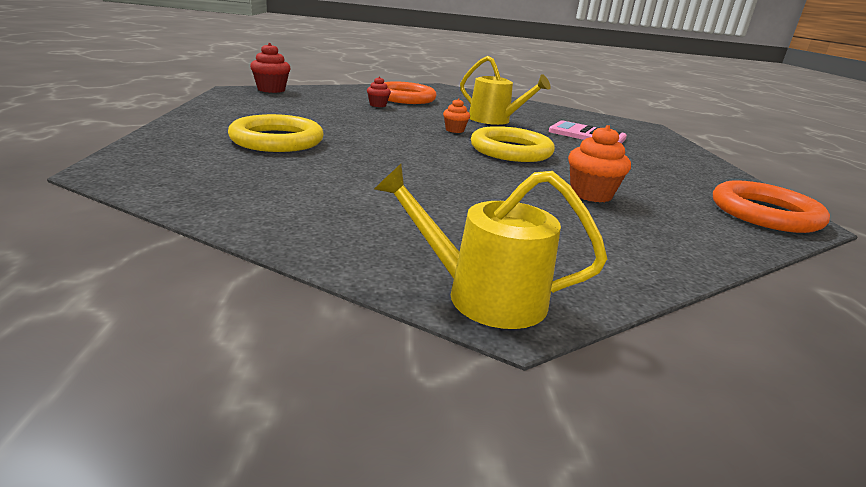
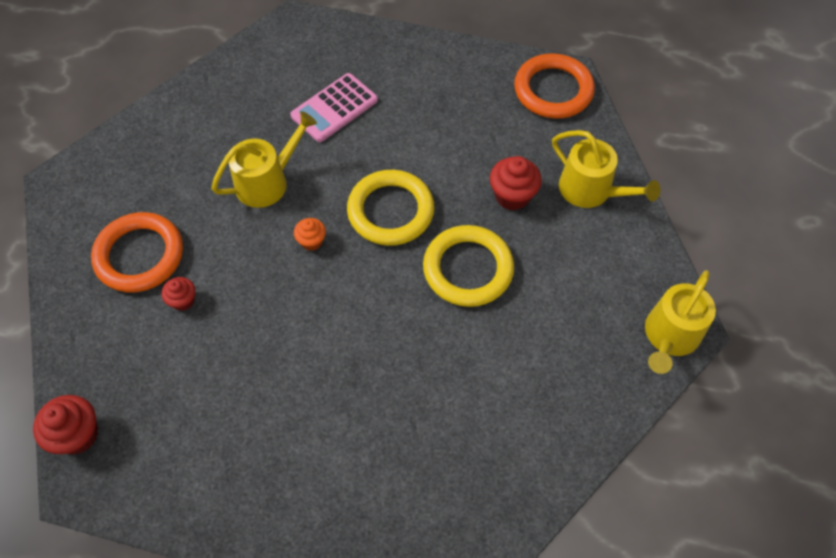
camera: 70 degrees left, 35 degrees up
(277, 140) = (349, 437): yellow ring -> yellow ring (468, 269)
(591, 194) = (512, 196): orange cupcake -> red cupcake
(659, 235) = (590, 190): none -> yellow watering can

